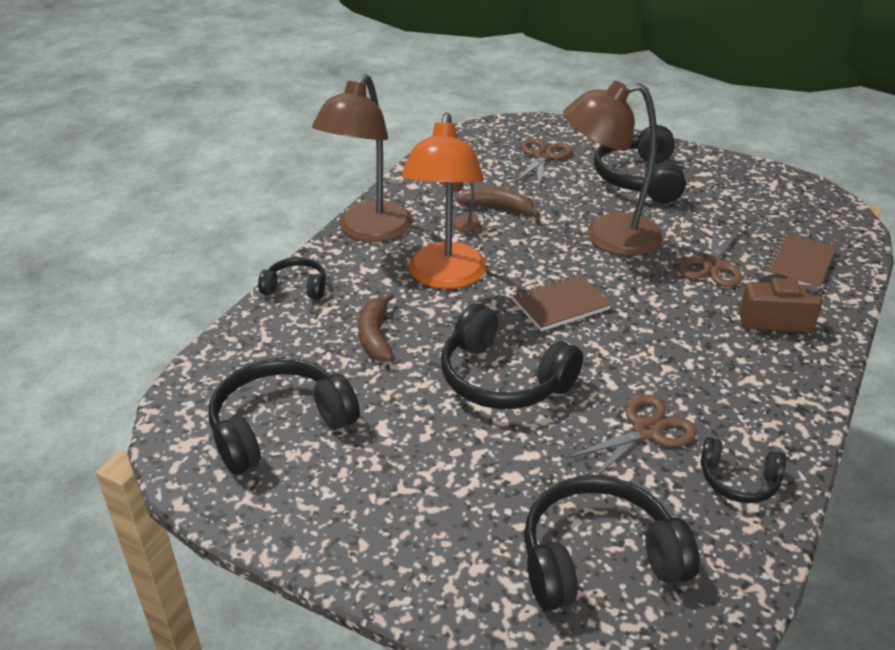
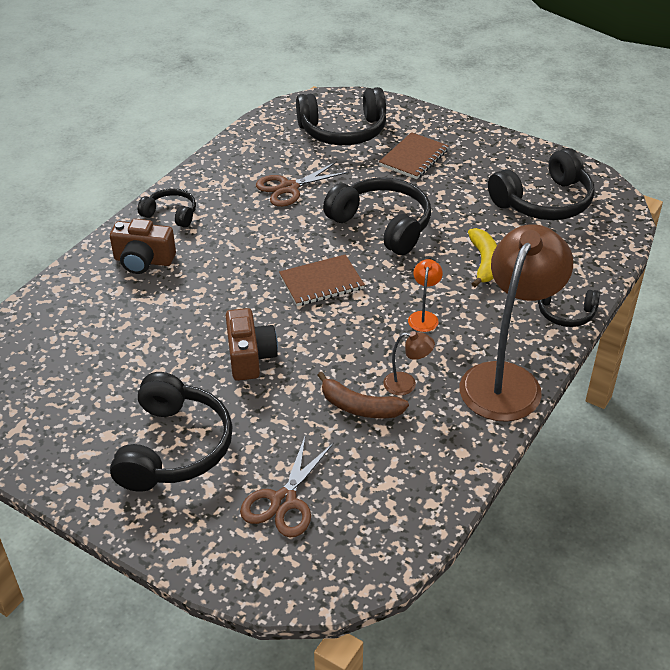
camera: 175 degrees left, 5 degrees up
(375, 336) = (484, 262): brown banana -> yellow banana
(445, 277) = (424, 317): orange lamp -> orange lamp, size x0.40
(607, 237) = (250, 357): brown lamp -> brown camera
(712, 265) = (162, 316): brown scissors -> none
(738, 480) = (243, 160): black headphones -> black headphones (171, 214)
(799, 263) = (78, 314): brown notebook -> brown notebook (414, 158)

